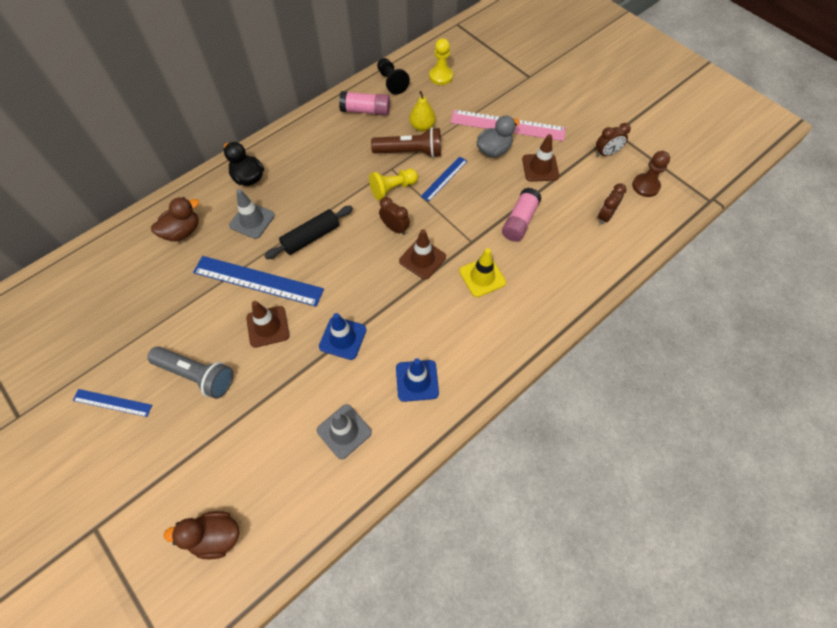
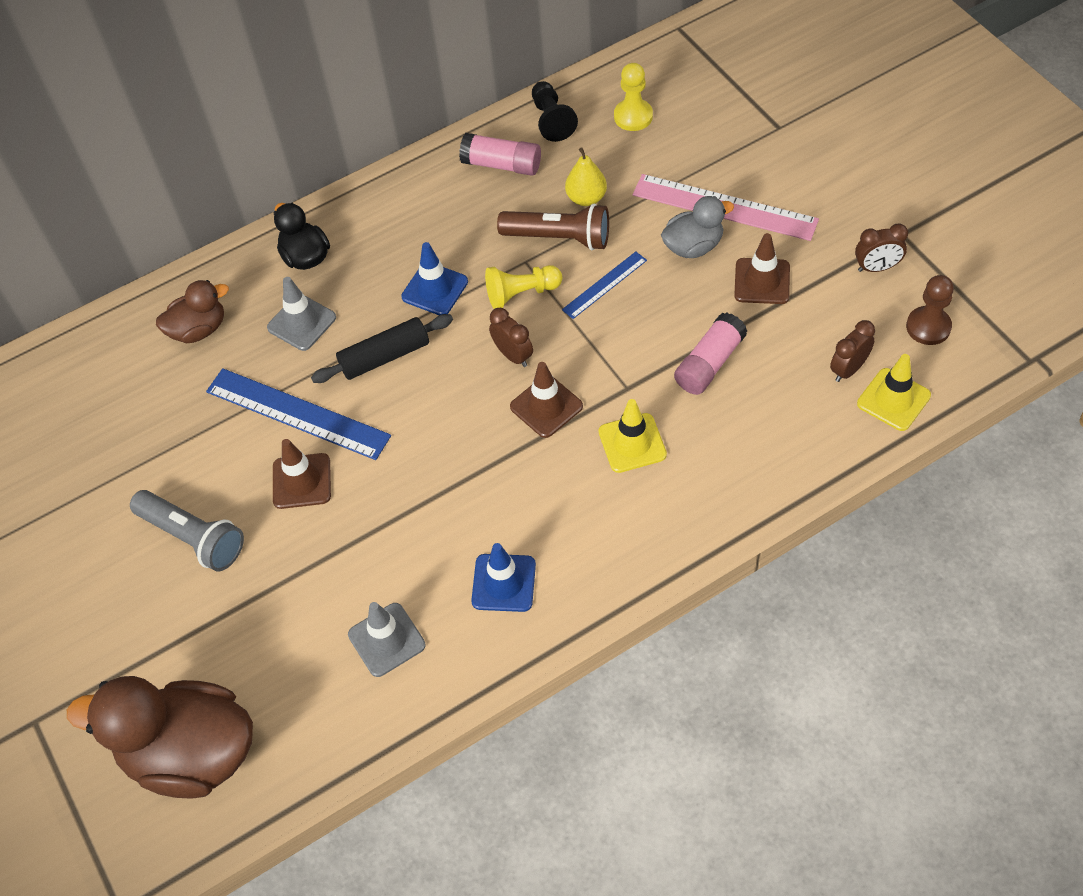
camera: 15 degrees right, 5 degrees down
(112, 403) = (74, 561): blue ruler -> none
(215, 536) = (191, 754): brown duck -> brown duck, size x1.88
(342, 338) = (406, 510): blue traffic cone -> blue traffic cone (435, 289)
(636, 232) = (893, 399): none -> yellow traffic cone

